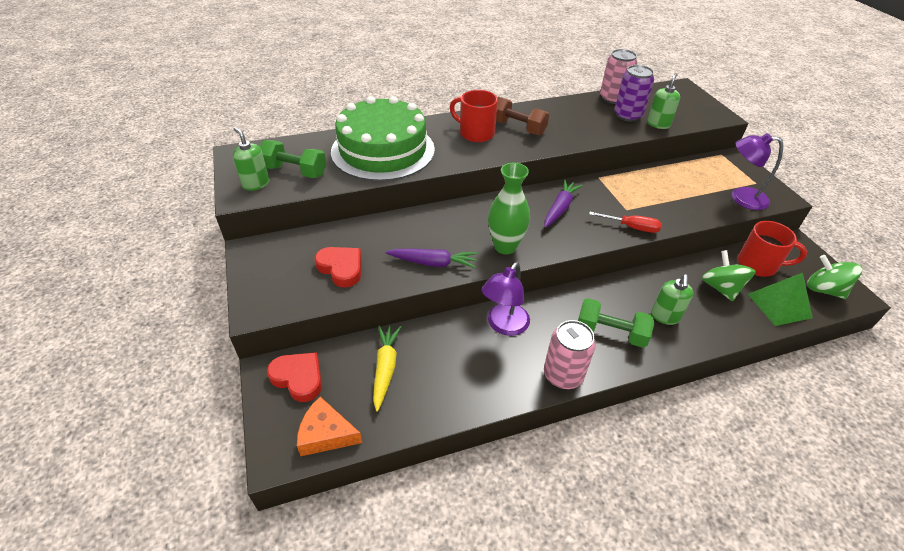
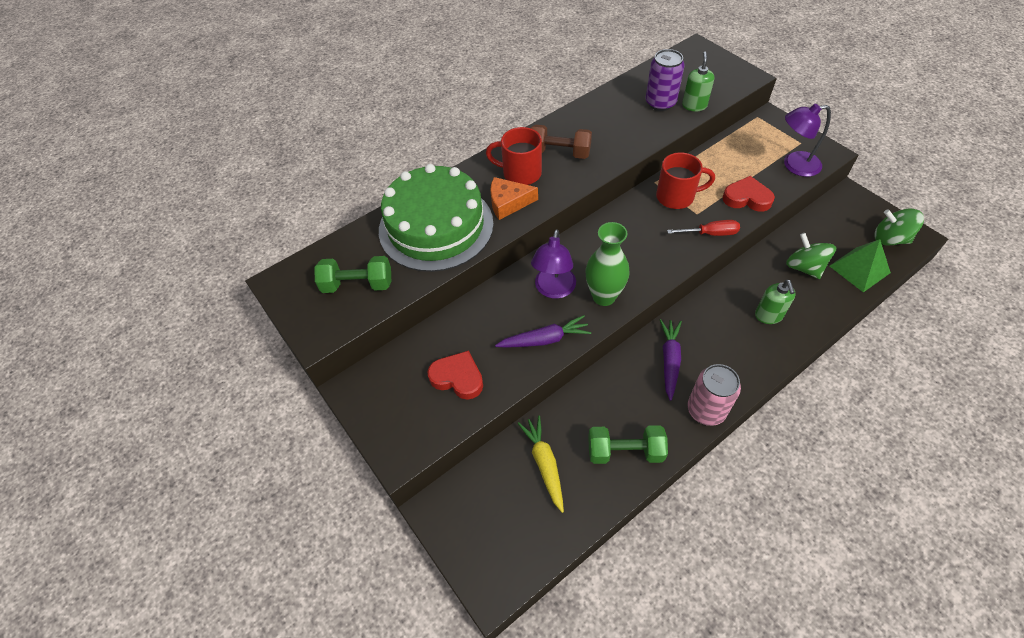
camera: 15 degrees left, 10 degrees up
(256, 184) = (325, 315): green soap dispenser -> none
(298, 378) = (467, 505): red heart -> red heart (747, 198)
(326, 434) = (525, 551): orange cheese -> orange cheese (508, 203)
(504, 325) = (631, 377): purple lamp -> purple lamp (553, 290)
(560, 208) = (635, 233): purple carrot -> purple carrot (669, 360)
(610, 332) = (728, 350): green dumbbell -> green dumbbell (625, 451)
(613, 98) = (636, 83): pink can -> none
(758, 265) = (827, 230): red mug -> red mug (676, 197)

